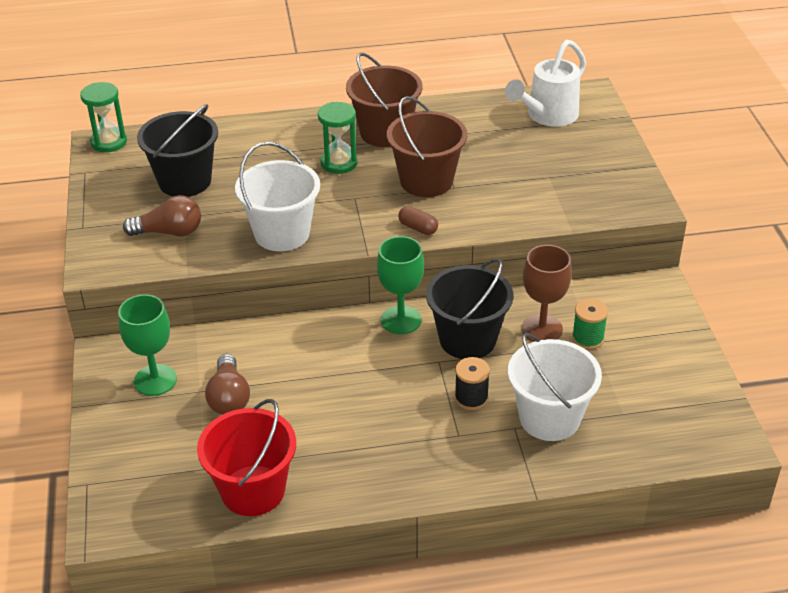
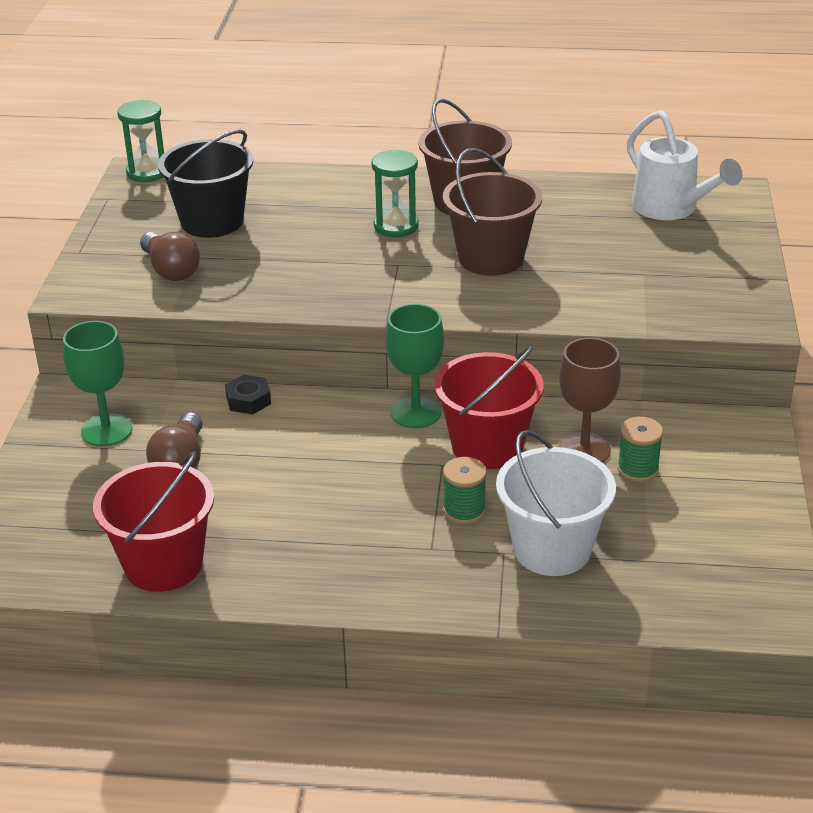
camera: 15 degrees right, 5 degrees down
(169, 232) = (170, 270): brown light bulb -> brown light bulb turned 45 degrees clockwise
(262, 332) = (248, 400): none -> black nut
(282, 233) = (296, 289): white bucket -> none
(418, 228) = (458, 306): brown capsule -> none
(467, 339) = (487, 446): black bucket -> red bucket
(471, 398) = (464, 510): black spool -> green spool
(547, 116) = (671, 209): white watering can -> white watering can turned 90 degrees counterclockwise

